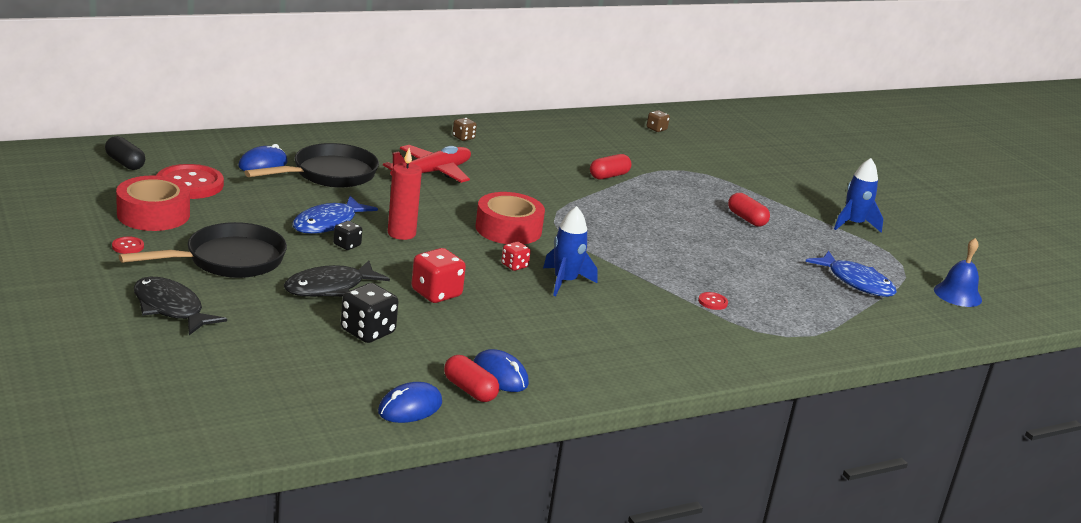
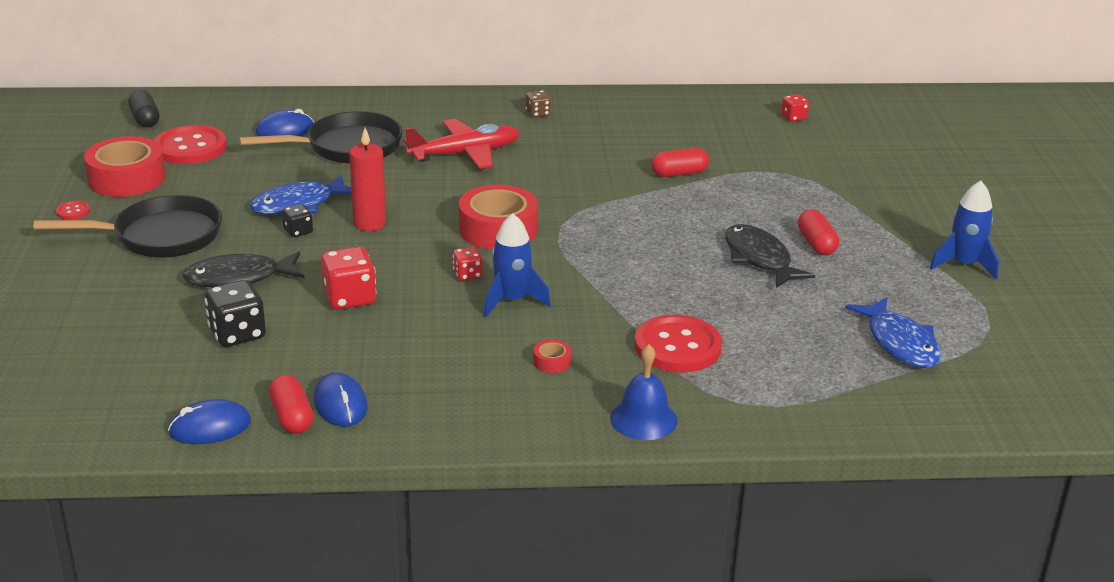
camera: 25 degrees right, 5 degrees up
(170, 308) = (59, 284): black fish -> black fish (759, 259)
(633, 323) = (552, 362): none -> red tape
(656, 129) = (793, 117): brown dice -> red dice
(712, 302) = (677, 347): red button -> red button, size x2.37
(957, 294) = (1037, 377): blue bell -> blue bell (643, 419)

